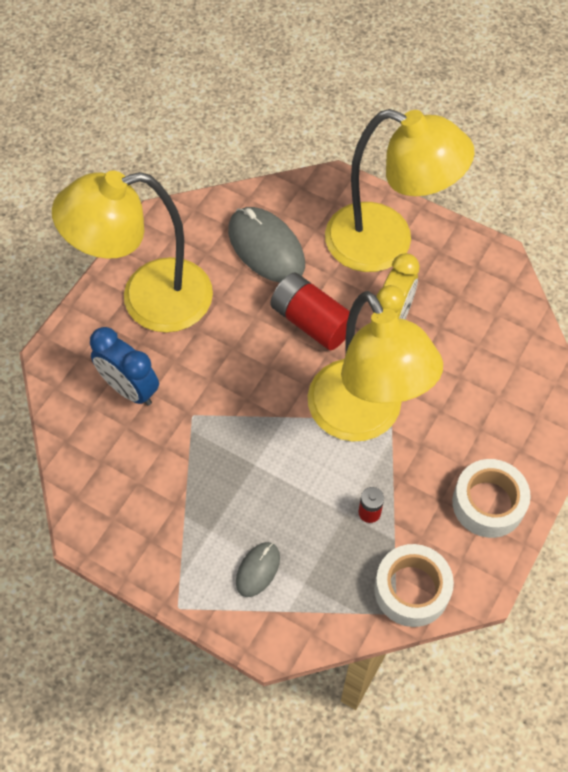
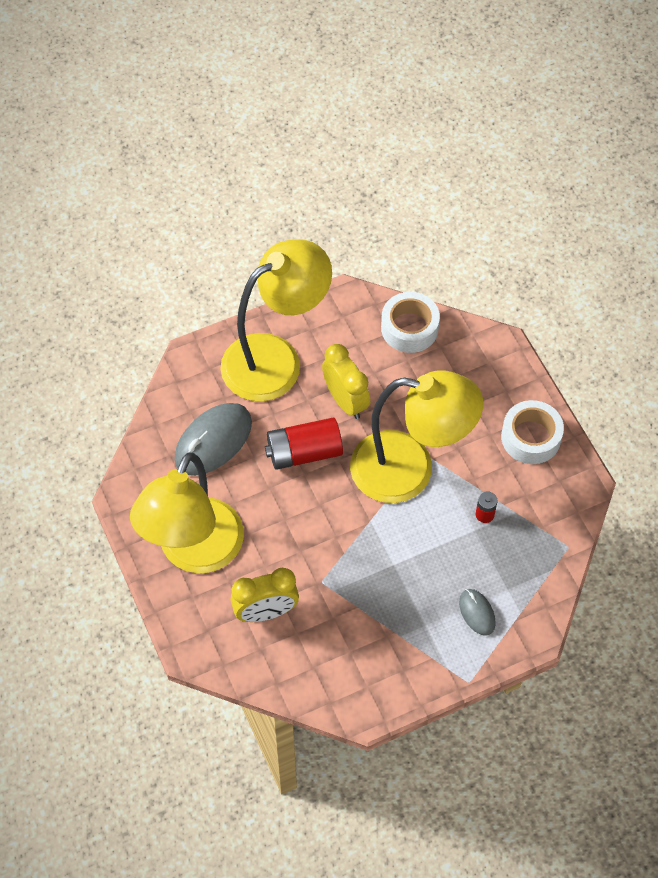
camera: 55 degrees left, 0 degrees up
(129, 389) = (266, 612): blue clock -> yellow clock
(266, 248) = (213, 441): grey mouse -> grey mouse turned 45 degrees counterclockwise
(411, 589) = (559, 526): white tape -> white tape (409, 328)

